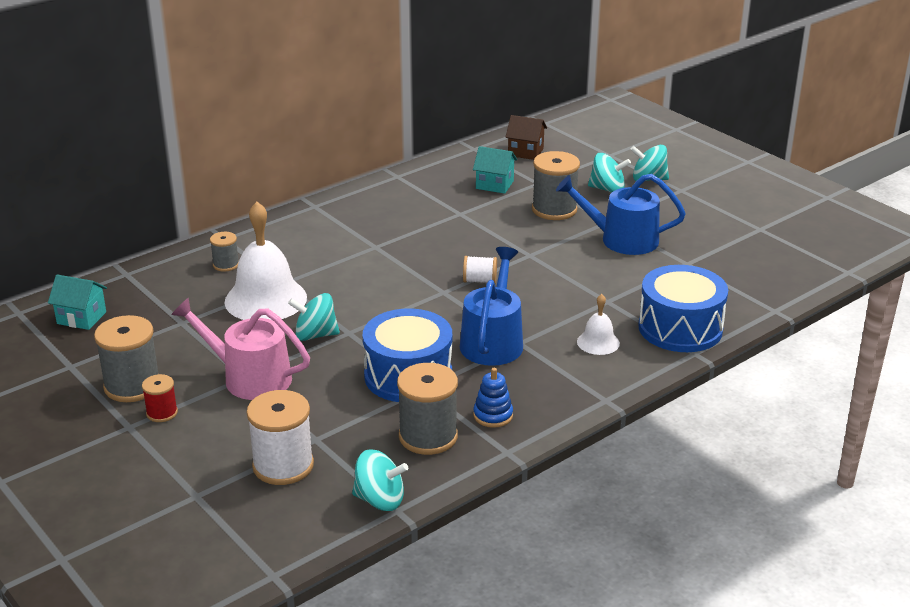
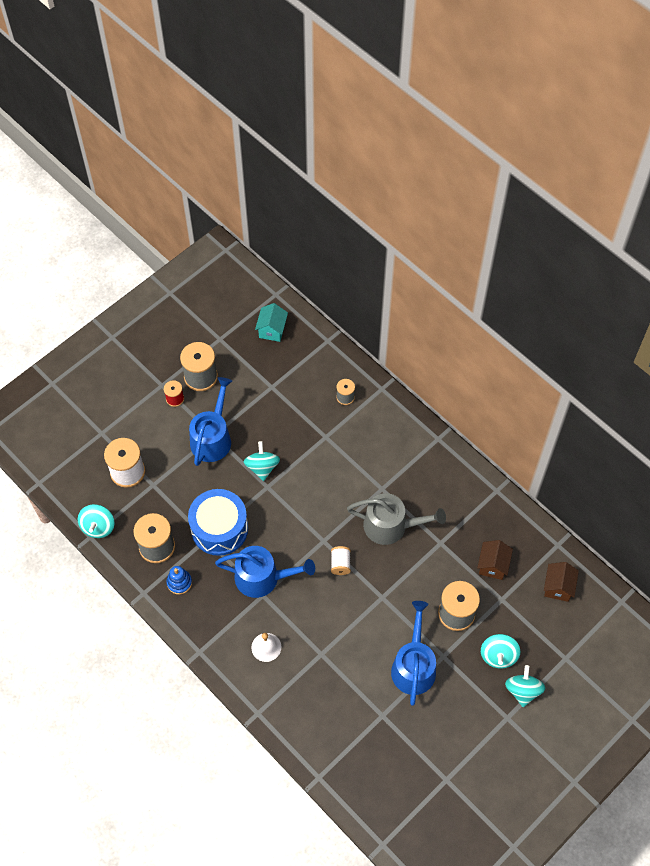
camera: 85 degrees right, 30 degrees up
(250, 378) = (212, 438): pink watering can -> blue watering can
(265, 299) = (303, 430): white bell -> none
(430, 243) = (391, 526): none -> grey watering can
(494, 185) = (492, 565): turquoise house -> brown house
(680, 328) = (288, 704): blue drum -> none

